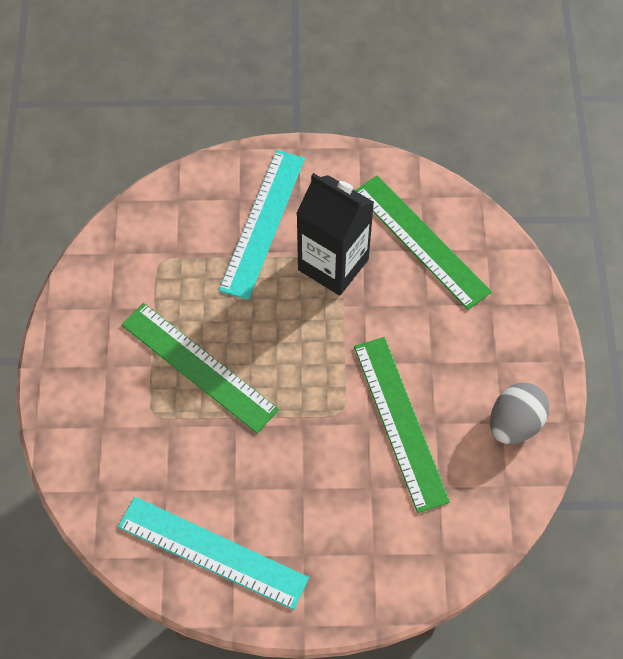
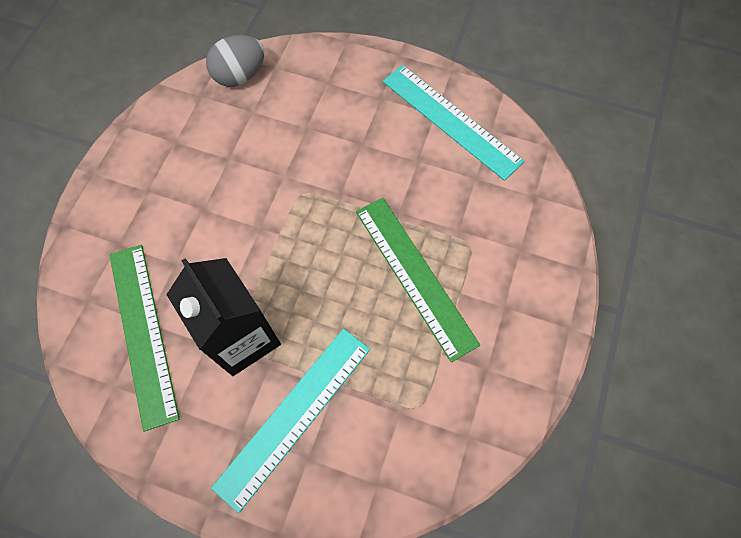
camera: 160 degrees left, 5 degrees up
(400, 422) = (256, 168): green ruler -> none
(514, 423) = (165, 137): grey egg -> grey egg (240, 75)

